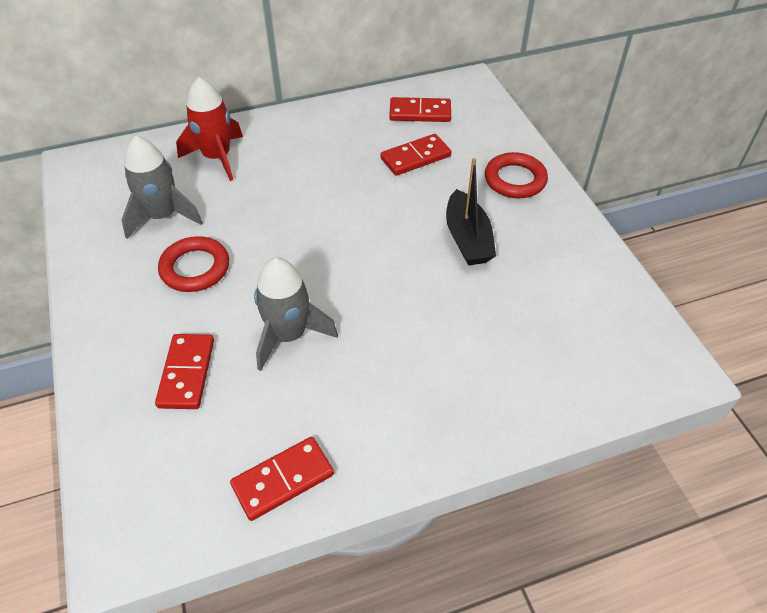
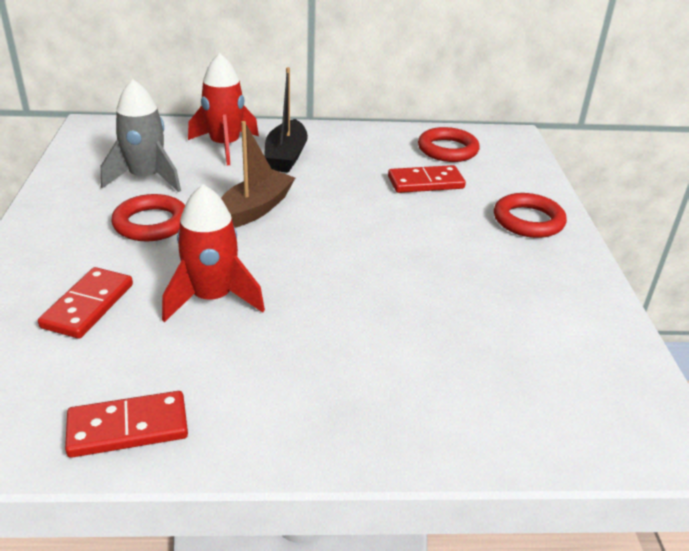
camera: 15 degrees right, 15 degrees down
(280, 227) = (255, 209): none -> brown boat
(289, 335) = (212, 298): grey rocket -> red rocket
(420, 112) = (447, 150): red domino -> red ring
(467, 239) = (451, 259): black boat -> black boat (286, 156)

